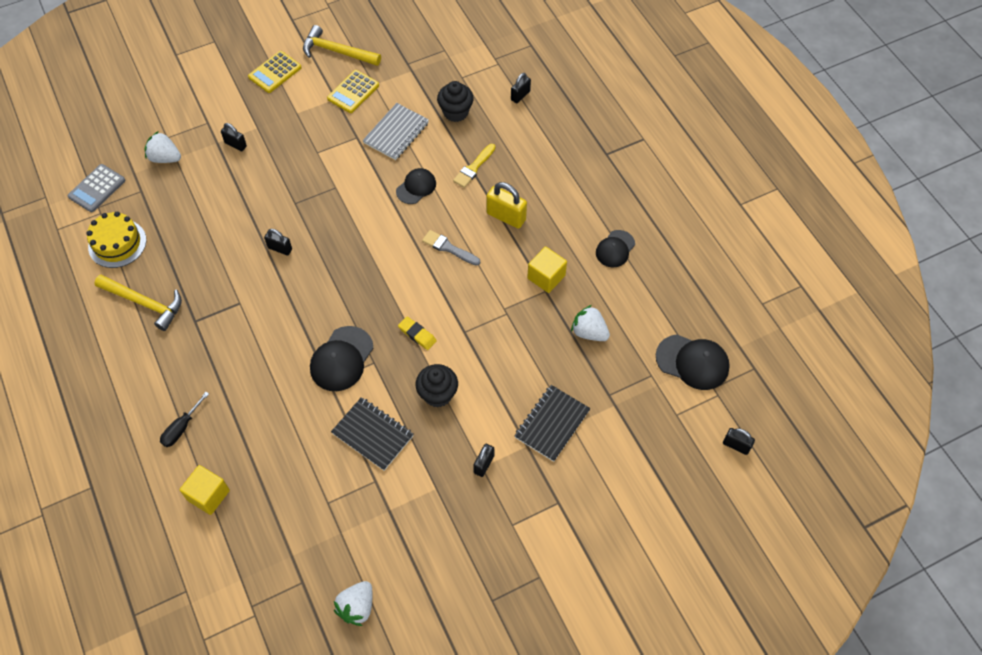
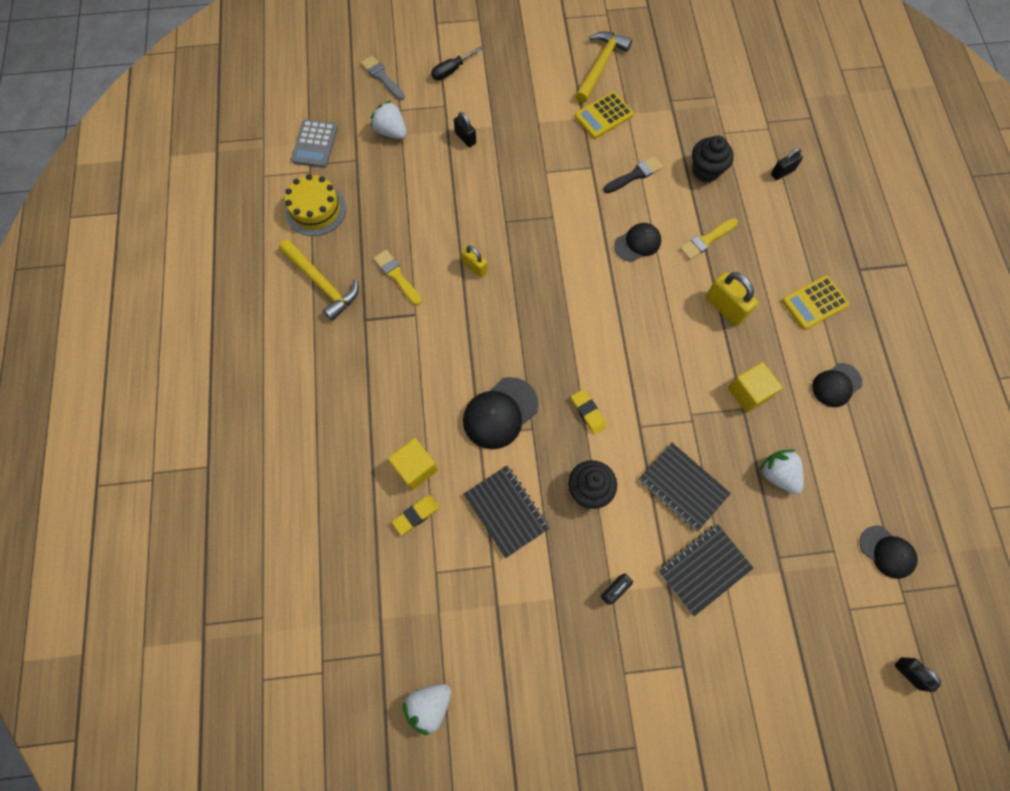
camera: 20 degrees right, 10 degrees up
(97, 188) = (315, 144): grey calculator -> grey calculator turned 45 degrees counterclockwise
(181, 428) = (315, 433): black screwdriver -> black screwdriver (451, 70)
(208, 495) = (318, 518): yellow cube -> yellow cube (415, 468)
(211, 276) = (397, 276): none -> yellow brush
(275, 72) = (529, 70): yellow calculator -> yellow calculator (814, 303)
(280, 248) = (475, 267): black padlock -> yellow padlock
(295, 463) = (416, 515): none -> yellow eraser
(337, 51) = (600, 66): yellow hammer -> yellow hammer turned 75 degrees clockwise
(396, 133) = (635, 175): grey notebook -> black brush
(448, 248) = (651, 324): grey brush -> grey brush (382, 77)
(515, 367) = (683, 487): none -> black notebook
(692, 362) = (887, 552): black cap -> black cap, size x0.66

